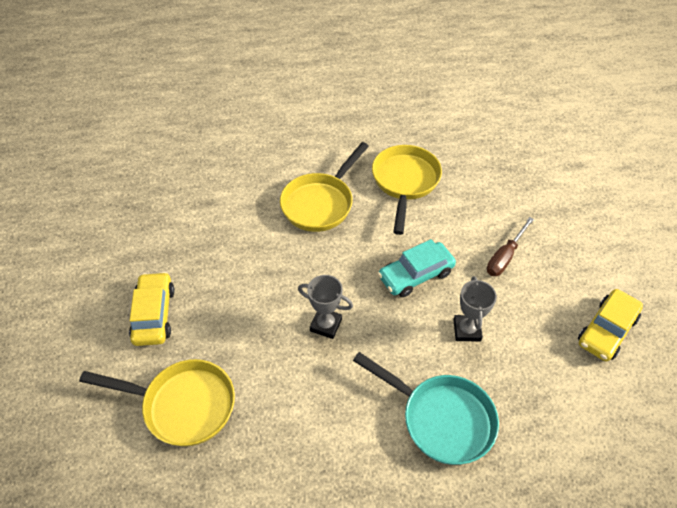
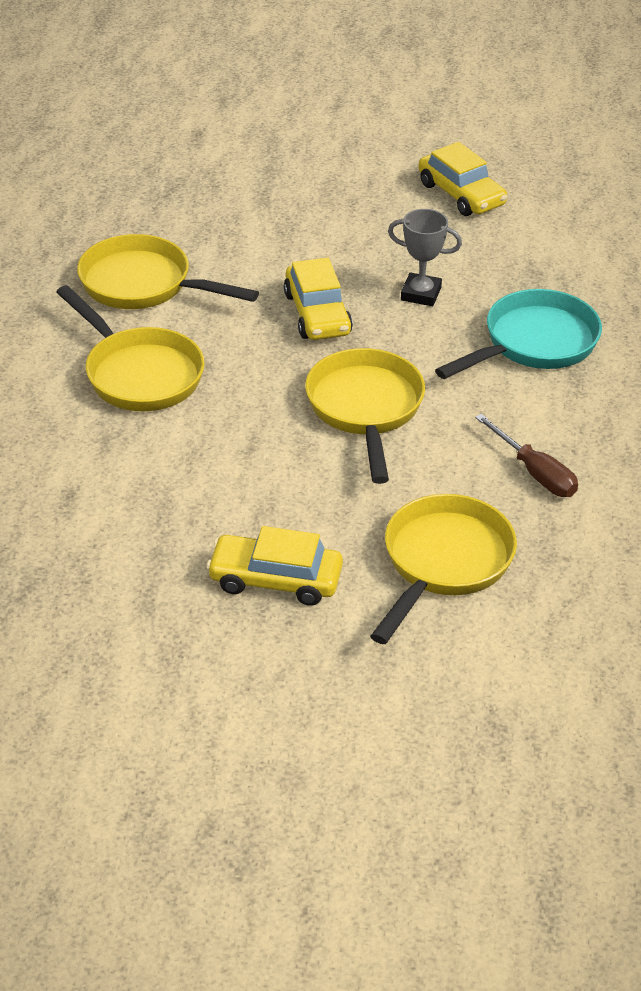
camera: 75 degrees left, 10 degrees down
(326, 325) = (365, 409): grey trophy -> yellow pan
(415, 275) = (317, 314): turquoise car -> yellow car
(505, 257) = (322, 235): brown screwdriver -> brown screwdriver (535, 473)

